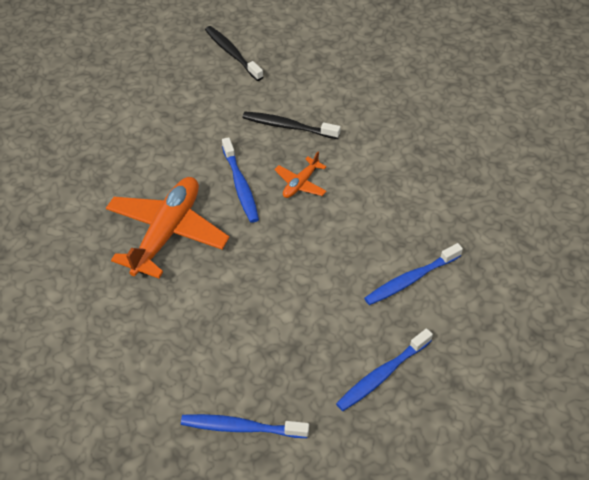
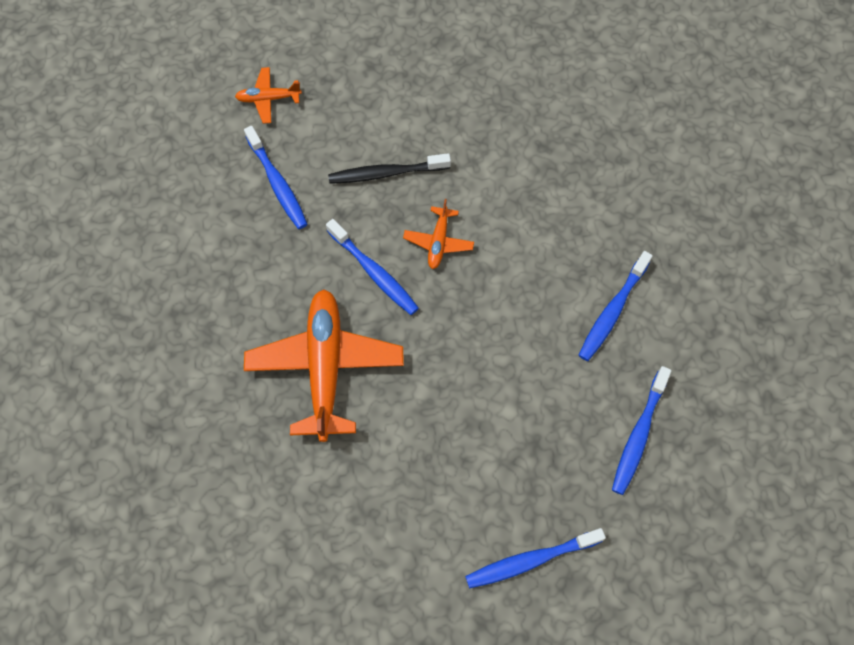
camera: 25 degrees left, 15 degrees up
(206, 106) = (277, 183): none -> blue toothbrush
(232, 53) = (268, 99): black toothbrush -> orange plane

